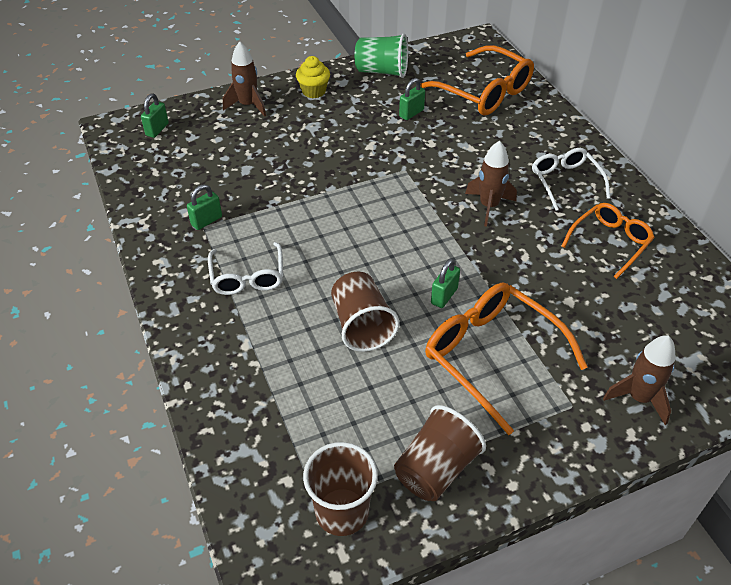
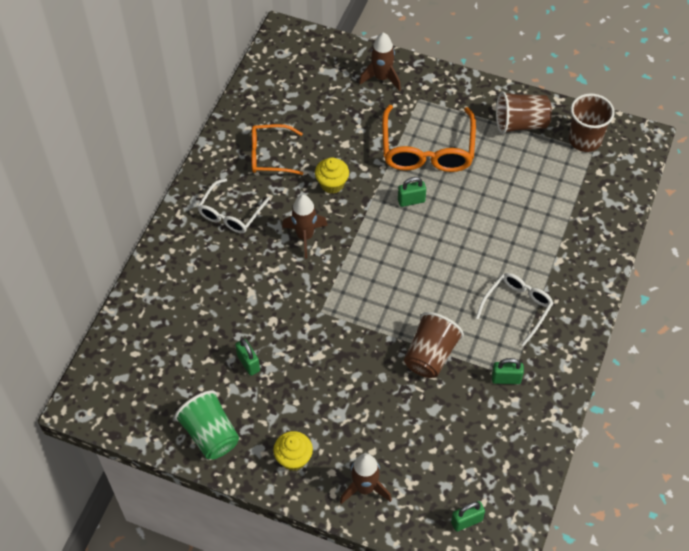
camera: 135 degrees left, 10 degrees up
(362, 326) = (479, 220): brown cup -> brown cup (430, 355)
(411, 113) = (248, 363): green padlock -> green padlock turned 60 degrees clockwise
(484, 92) = (166, 337): orange glasses -> none
(528, 259) = (332, 184): none -> yellow cupcake

